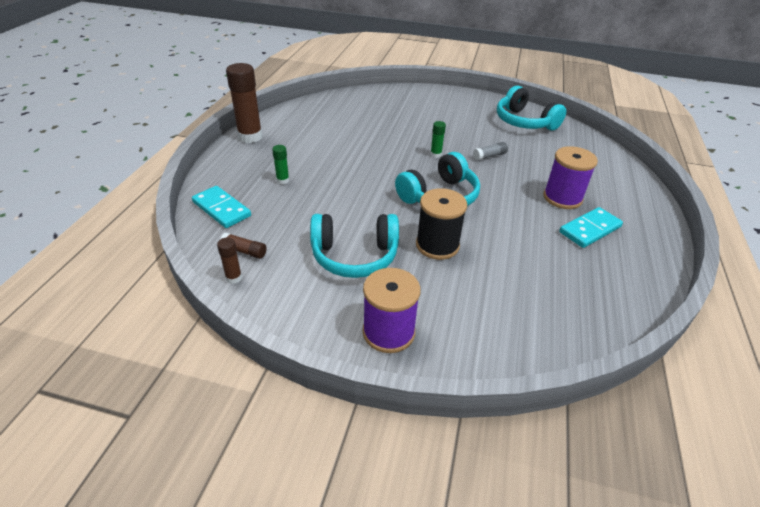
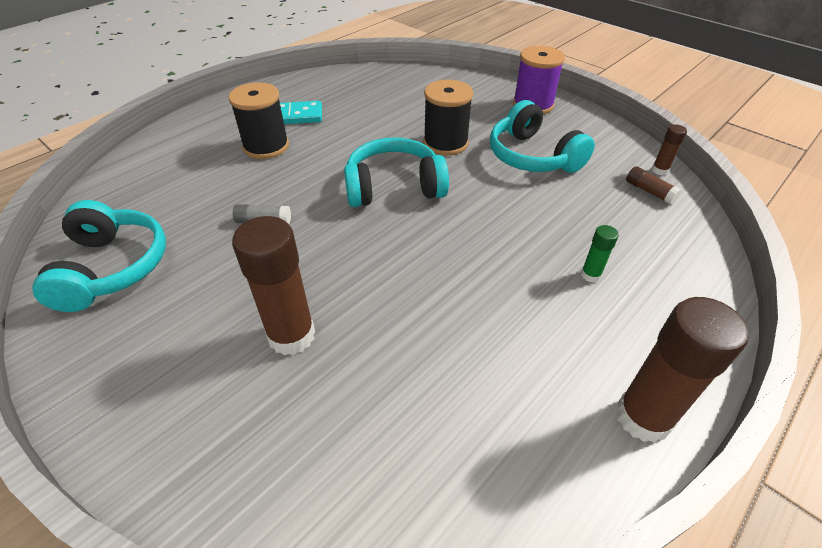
camera: 150 degrees left, 5 degrees up
(221, 209) = (683, 252): turquoise domino -> none
(354, 256) = (532, 156): turquoise headphones -> turquoise headphones turned 150 degrees counterclockwise
(414, 123) = (291, 336): none -> brown glue stick
(435, 154) = (333, 248): green glue stick -> none
(562, 198) = (266, 146): purple spool -> black spool

